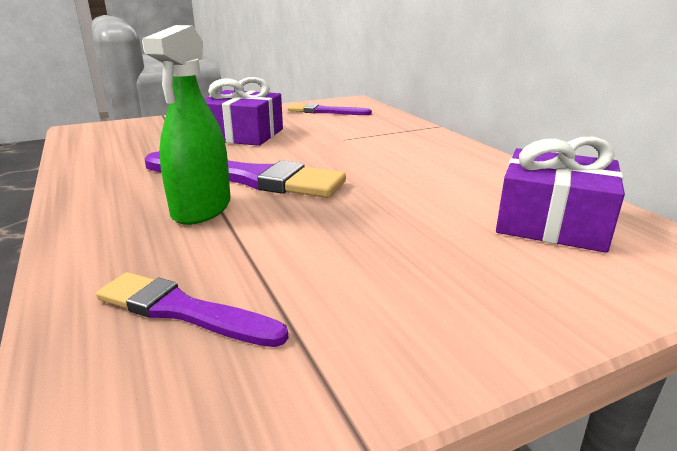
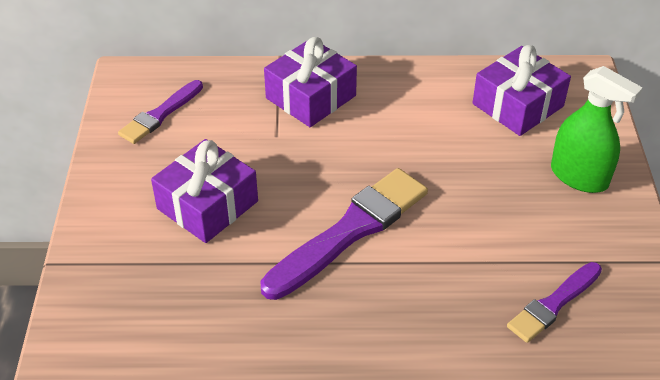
camera: 65 degrees left, 20 degrees up
(201, 209) = (406, 273): green spray bottle -> green spray bottle (579, 177)
(406, 140) = (310, 97): none -> purple gift

